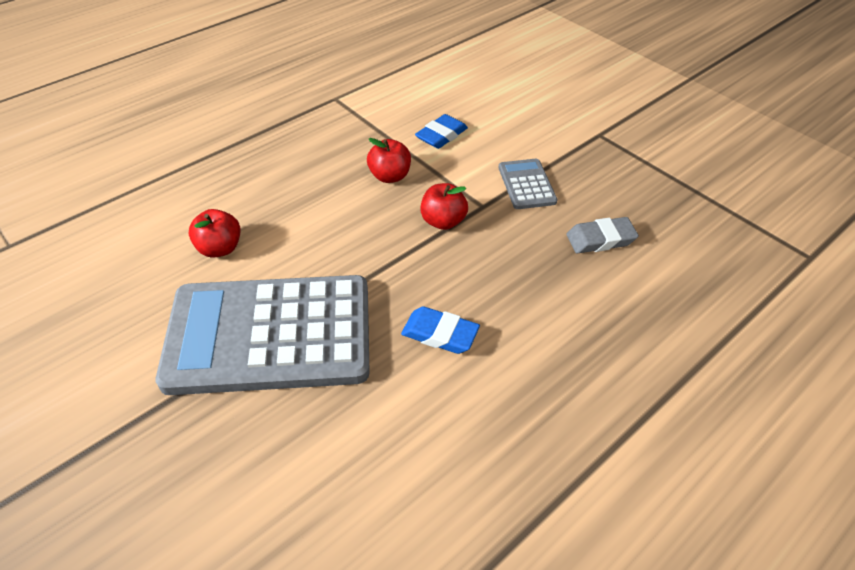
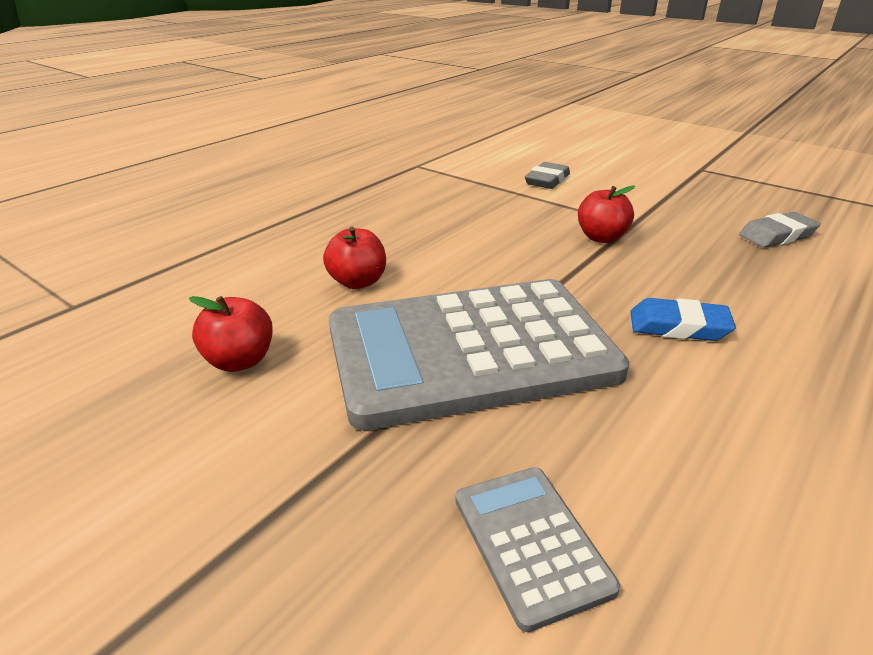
camera: 10 degrees left, 15 degrees down
(390, 176) = (516, 211): red apple -> red apple (240, 361)
(441, 135) = (547, 180): blue eraser -> grey eraser
(526, 184) = (663, 205): grey calculator -> grey calculator (530, 543)

